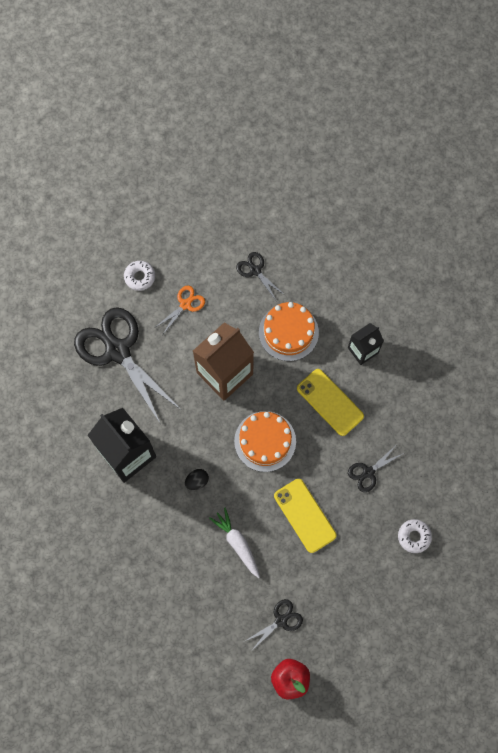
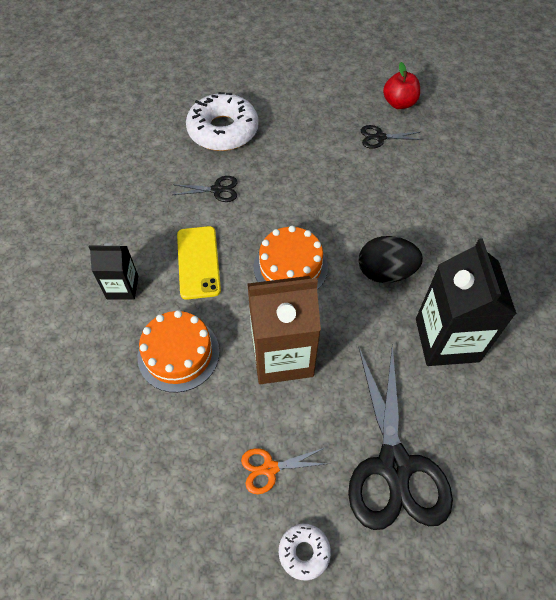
camera: 145 degrees left, 15 degrees down
(197, 481) = (385, 272): black egg -> black egg, size x1.99
(237, 543) = (380, 204): white carrot -> none
(255, 270) = (153, 453): black scissors -> none
(304, 515) = (301, 191): yellow phone -> none
(414, 536) = (223, 130): white donut -> white donut, size x2.13

